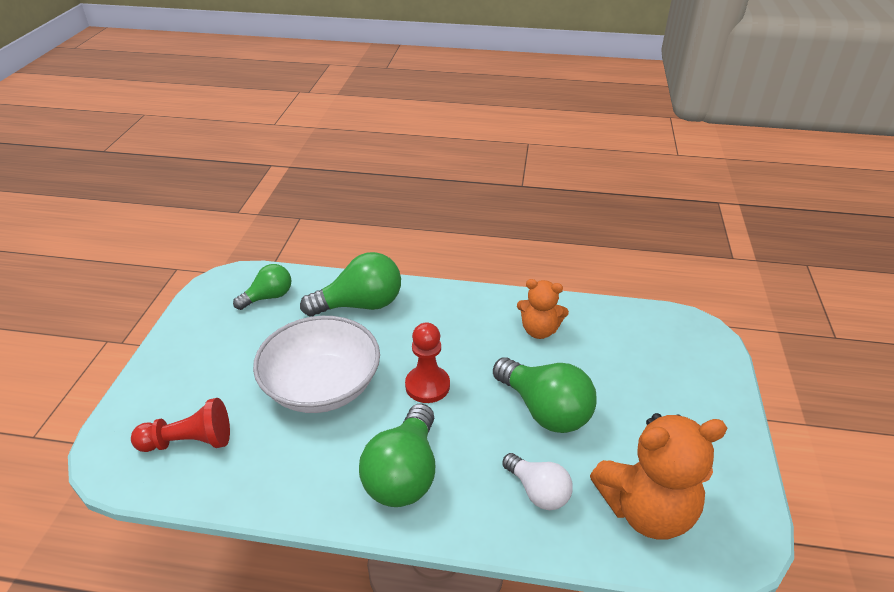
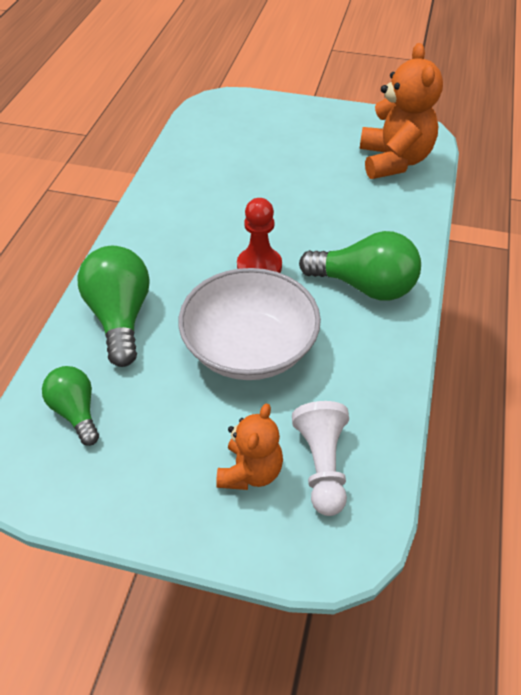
camera: 85 degrees left, 10 degrees up
(189, 441) = (322, 465): red pawn -> white pawn
(538, 491) = (380, 210): white light bulb -> none
(539, 330) = (196, 187): orange teddy bear -> orange teddy bear (250, 472)
(545, 410) = (297, 196): green light bulb -> none

